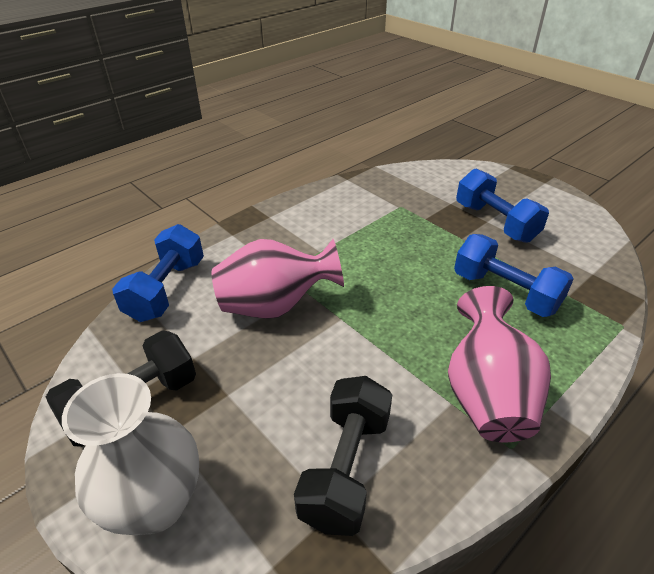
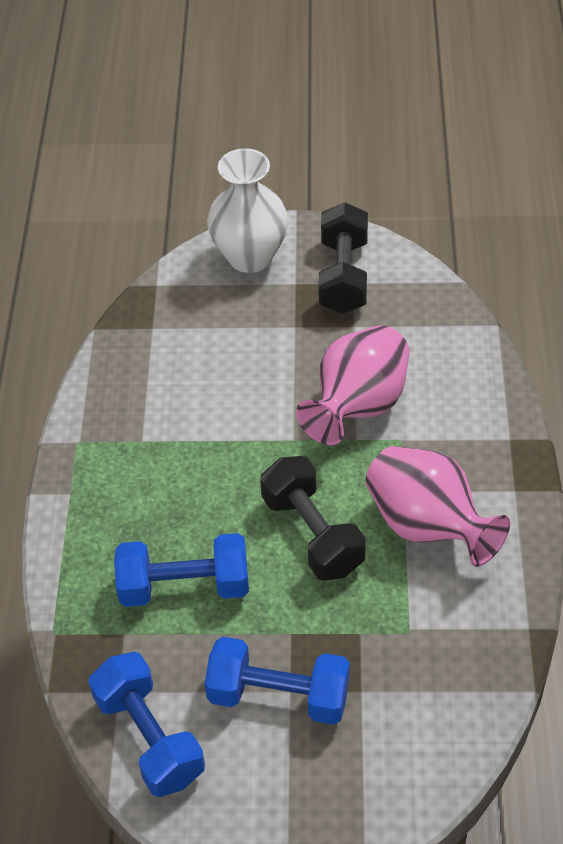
camera: 135 degrees right, 10 degrees up
(166, 290) = (462, 347): blue dumbbell -> blue dumbbell (150, 737)
(346, 468) = (168, 350): black dumbbell -> black dumbbell (312, 534)
(487, 396) = (121, 466): pink vase -> pink vase (427, 526)

